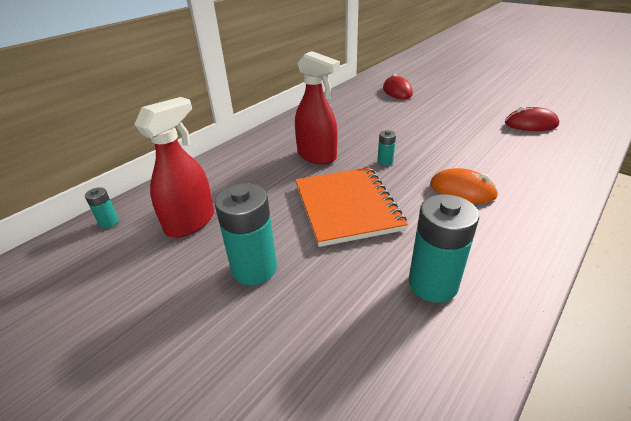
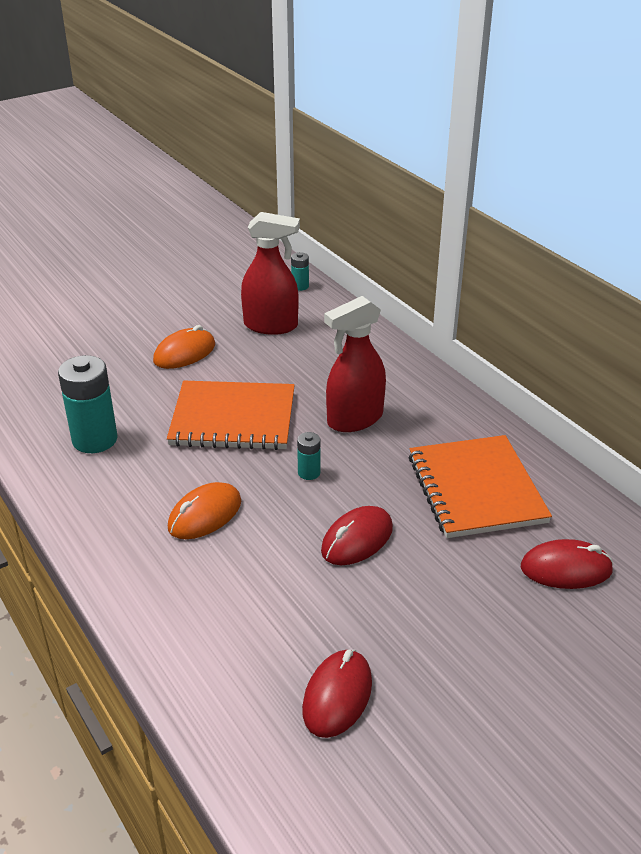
camera: 105 degrees right, 0 degrees up
(191, 222) = (271, 326): red spray bottle -> red spray bottle turned 45 degrees counterclockwise
(254, 268) = (184, 353): turquoise battery -> orange mouse
(358, 113) = (476, 489): none -> orange notebook
(428, 136) = (357, 540): none -> red mouse

